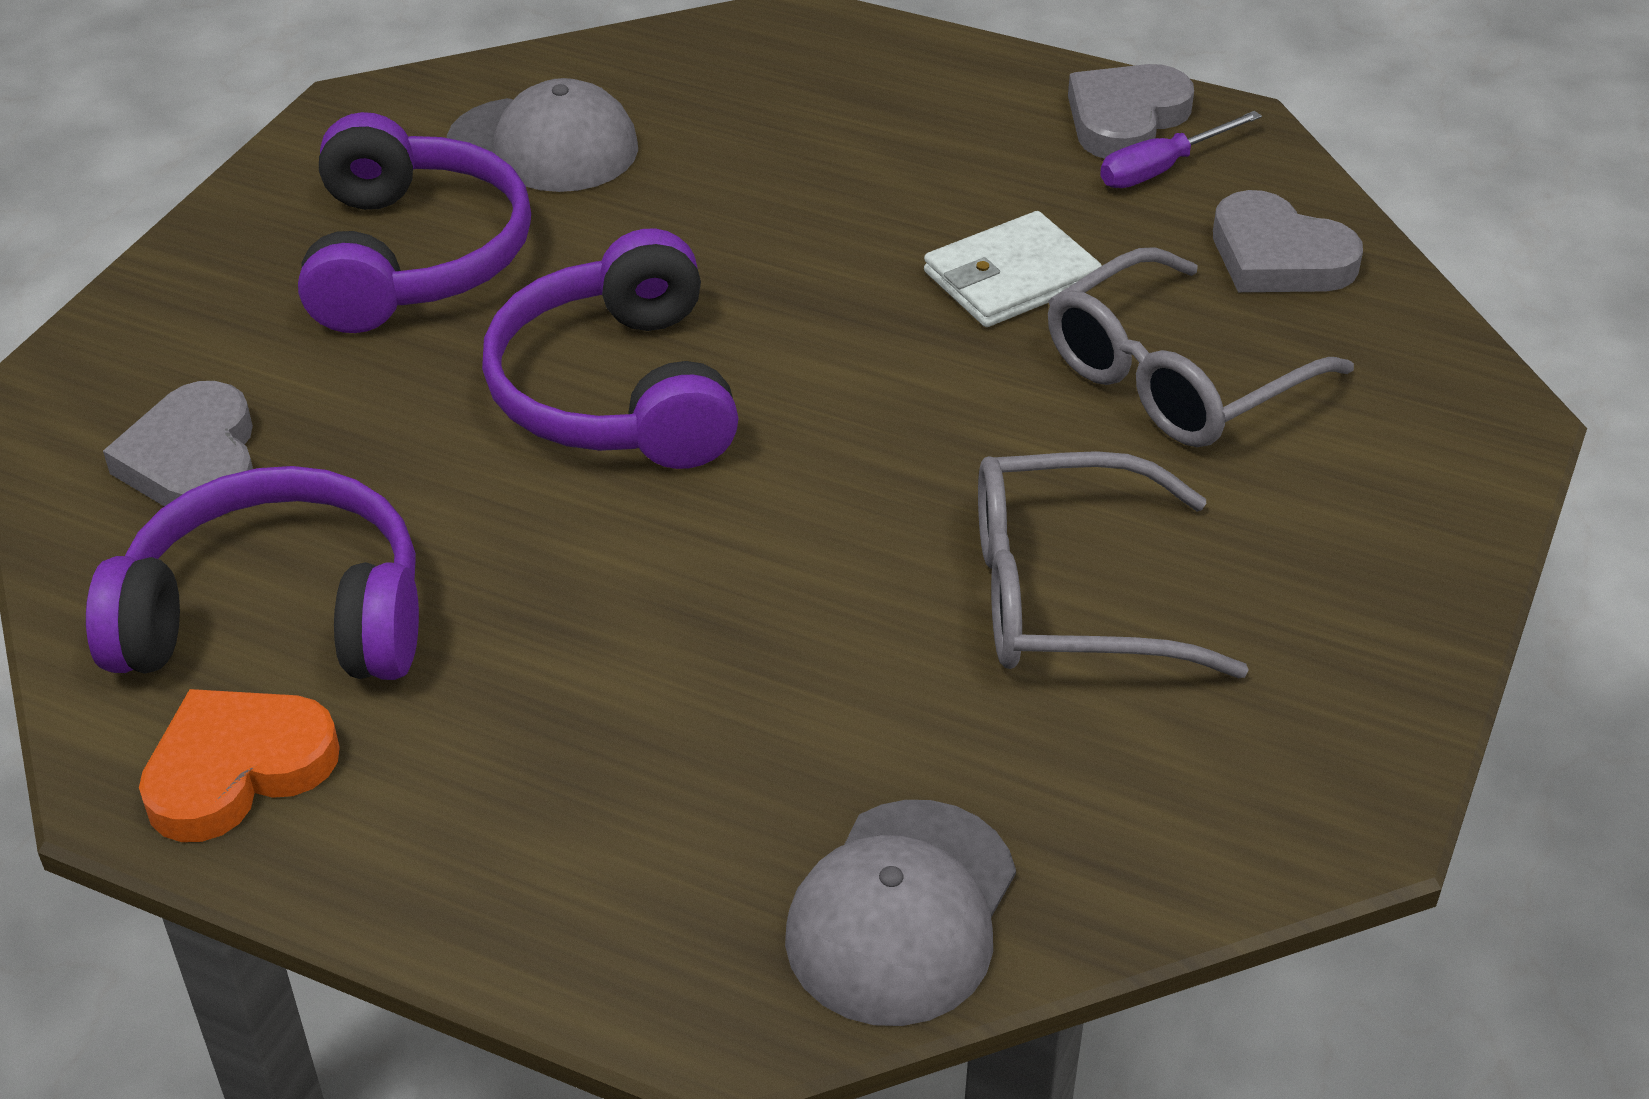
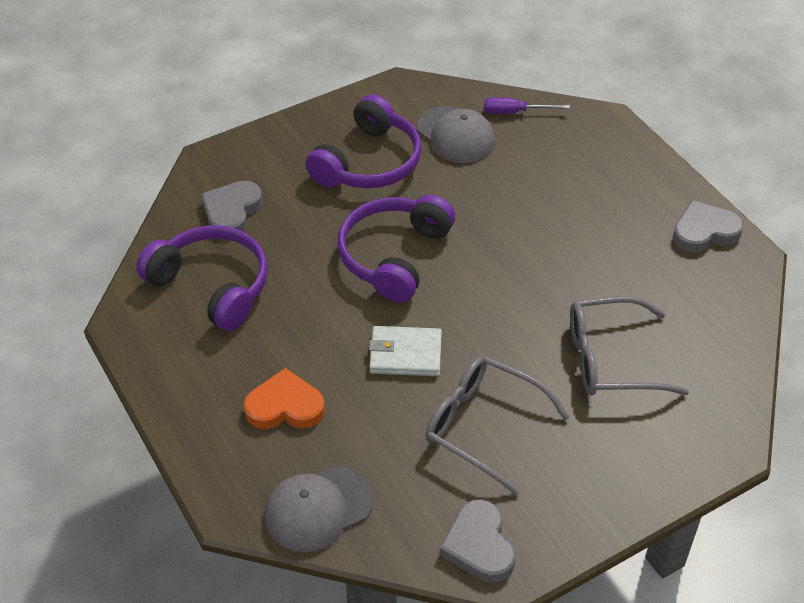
camera: 35 degrees right, 5 degrees up
(237, 769) = (158, 335): orange heart -> orange heart (285, 406)
(1011, 277) = (586, 281): white wallet -> white wallet (405, 354)
(1161, 168) = (697, 262): purple screwdriver -> purple screwdriver (515, 112)
(1278, 256) = (708, 328): grey heart -> grey heart (479, 545)

